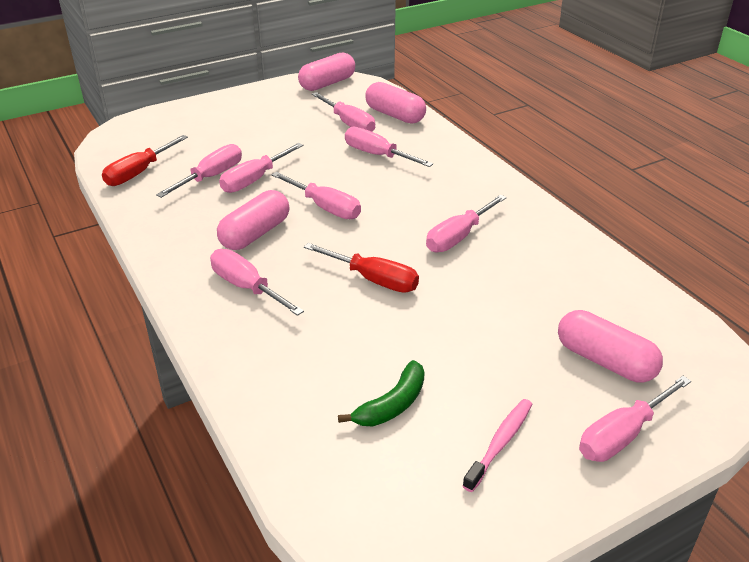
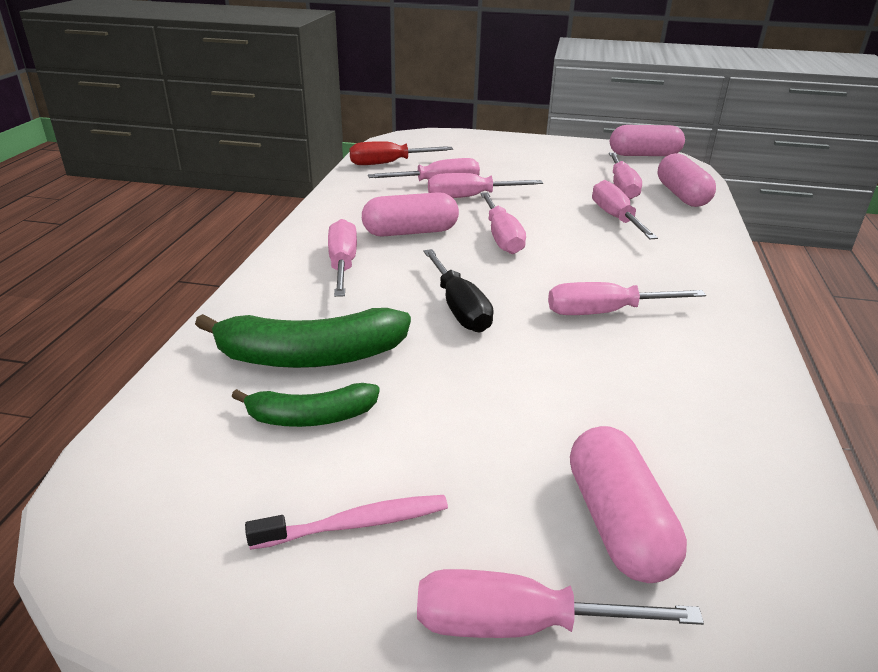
camera: 40 degrees right, 5 degrees down
(332, 368) = (310, 356): none -> green banana
(373, 280) = (459, 308): red screwdriver -> black screwdriver

